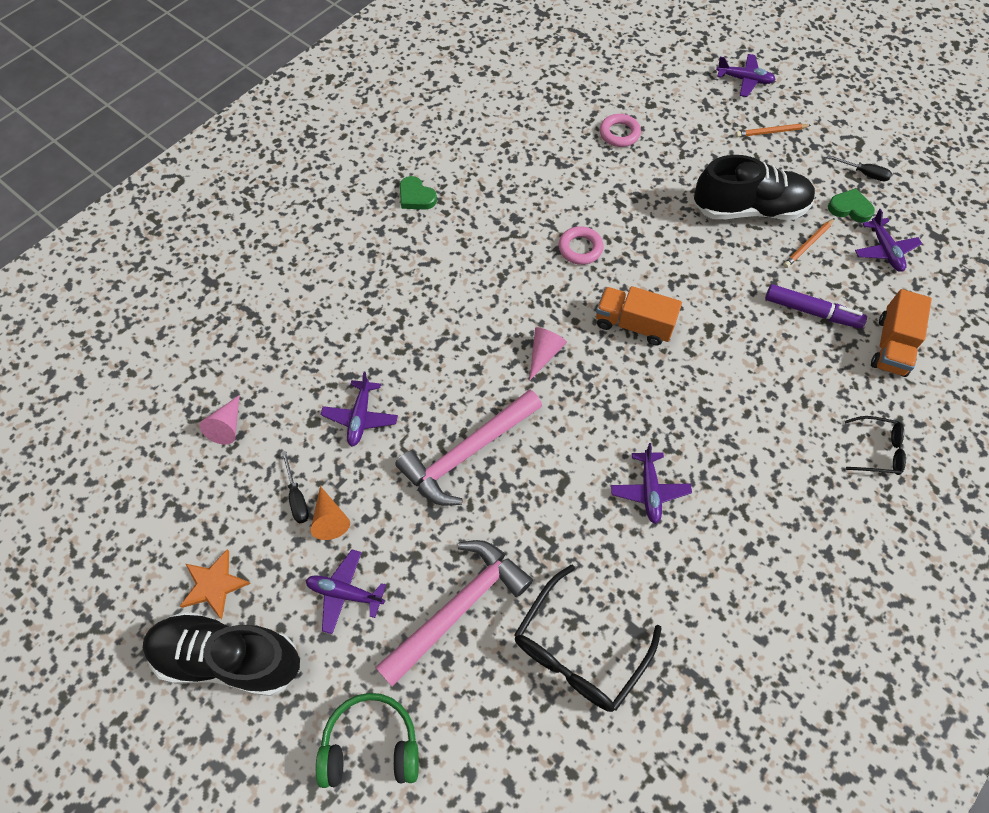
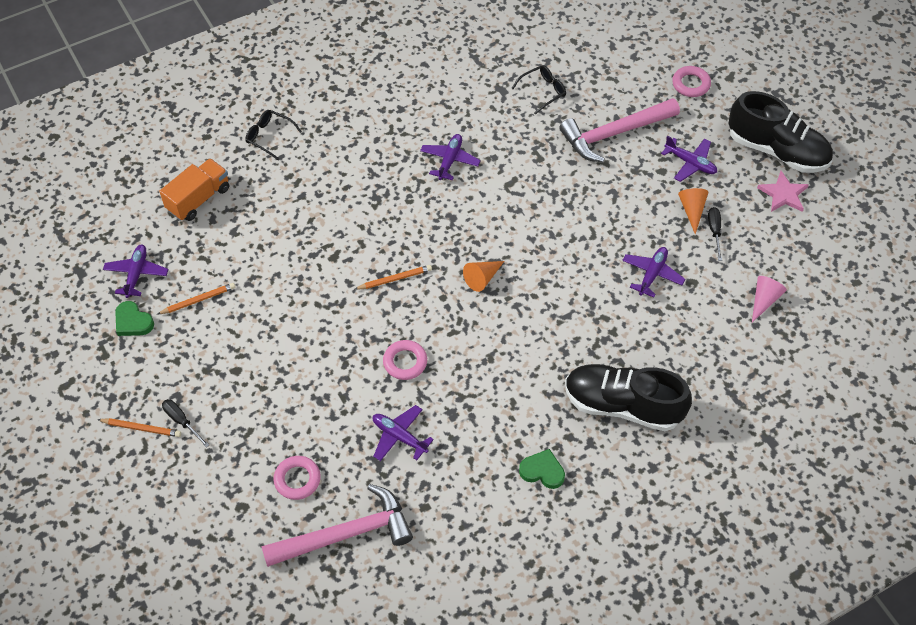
camera: 160 degrees left, 5 degrees down
(214, 585) = (783, 194): orange star -> pink star
(371, 745) = (691, 84): green headphones -> pink ring
(416, 197) = (542, 471): green heart -> green heart turned 45 degrees counterclockwise
(467, 453) = (574, 223): pink hammer -> pink hammer (346, 534)
(544, 354) = (482, 278): pink cone -> orange cone
(579, 649) = (542, 91): black glasses -> black glasses, size x0.55
(633, 324) = (395, 279): orange truck -> orange pencil
(744, 80) = (119, 506): purple plane -> purple plane (399, 436)
(749, 209) = (225, 351): black shoe -> black shoe (622, 405)
(811, 311) = (240, 244): purple marker -> none
(864, 173) = (90, 352): black screwdriver -> black screwdriver (182, 421)

